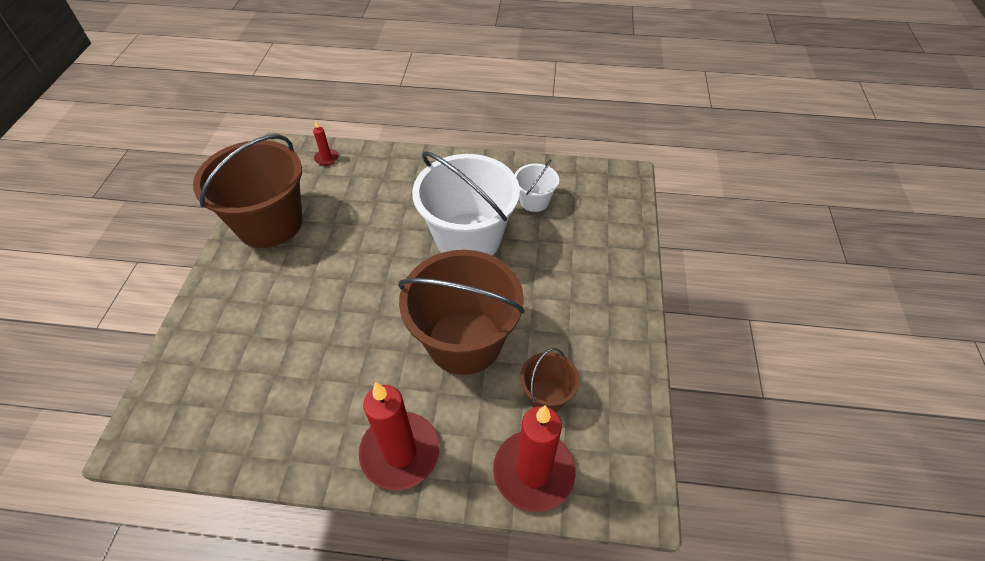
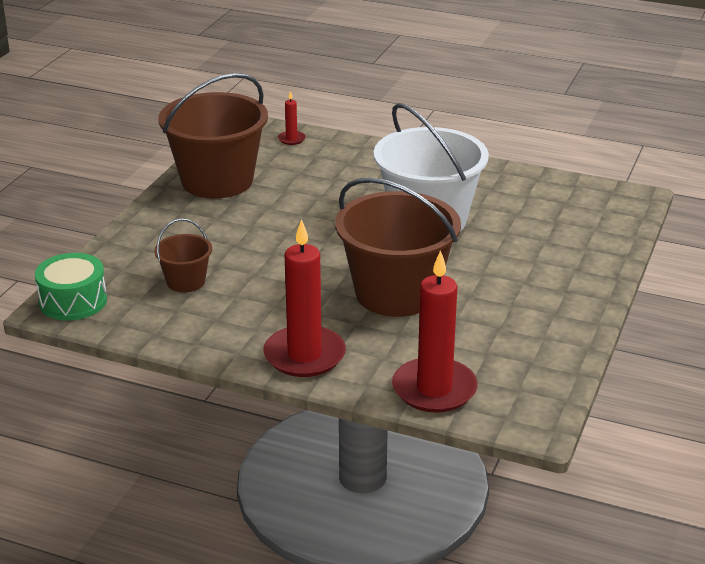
camera: 15 degrees right, 20 degrees down
(153, 425) = (73, 301): none -> green drum
(534, 201) = (515, 202): white bucket -> none
(546, 395) = (469, 343): brown bucket -> brown bucket (186, 281)

